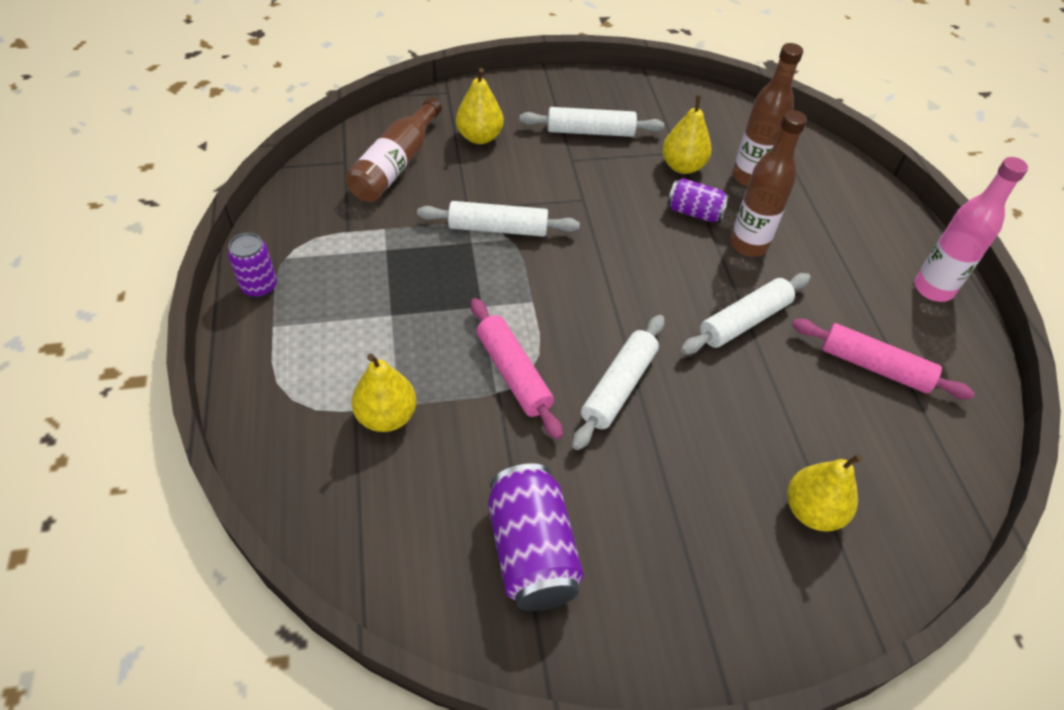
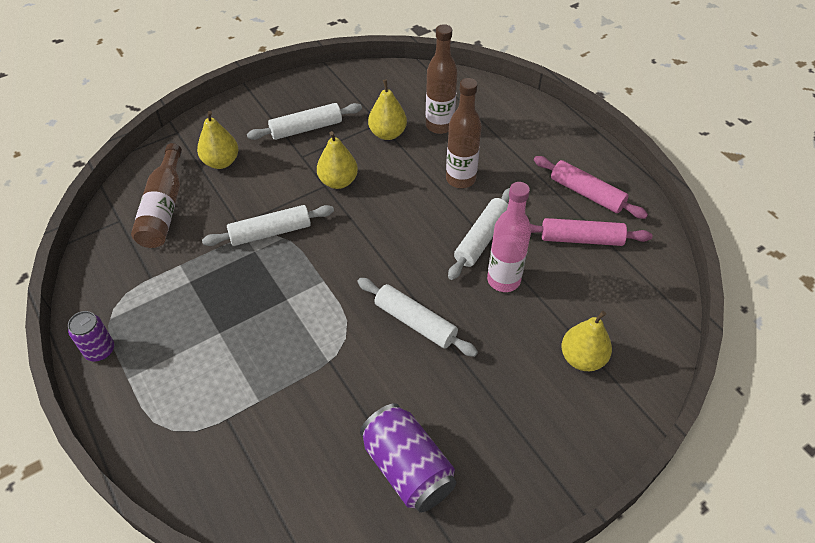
camera: 20 degrees left, 0 degrees up
(386, 416) = (254, 413): yellow pear -> yellow pear (338, 181)
(513, 374) = (335, 342): pink rolling pin -> pink rolling pin (587, 193)
(618, 387) = (415, 322): white rolling pin -> white rolling pin turned 60 degrees counterclockwise
(694, 212) = (412, 167): purple can -> none
(933, 289) = (597, 167): pink bottle -> pink bottle (503, 280)

